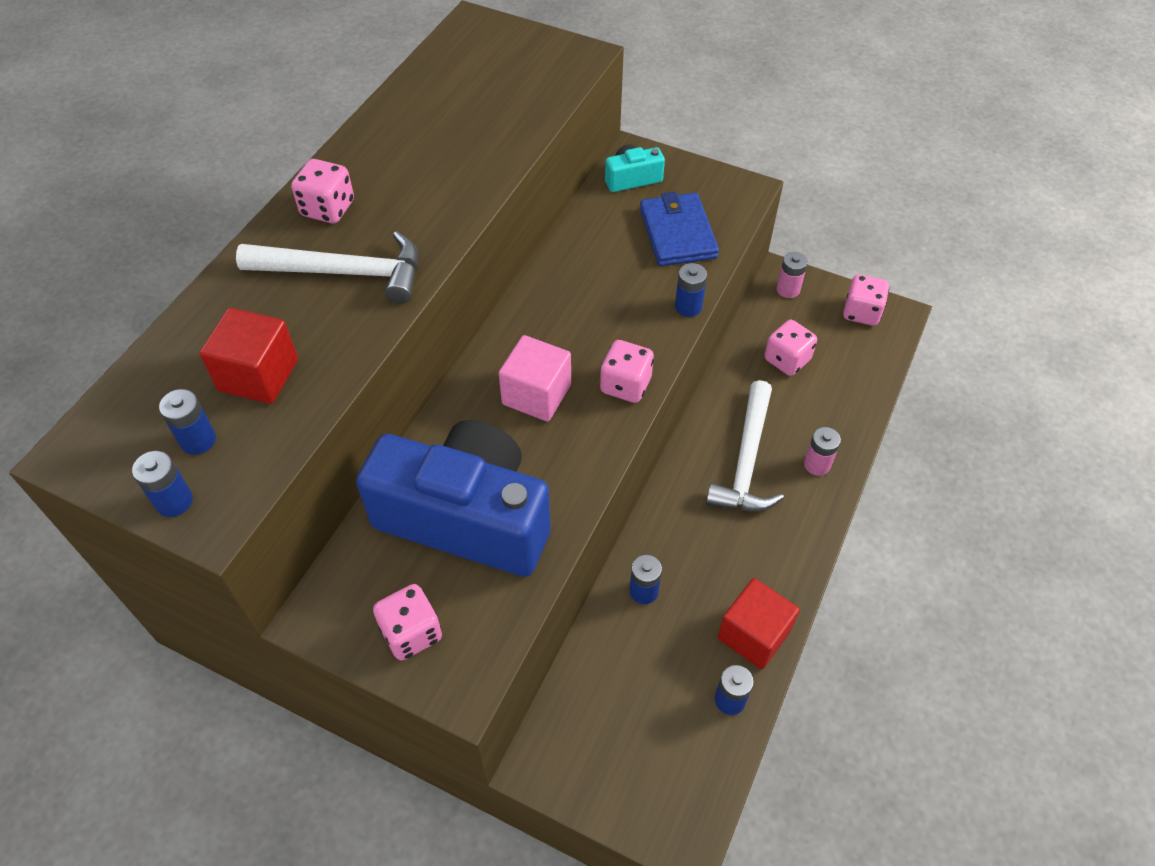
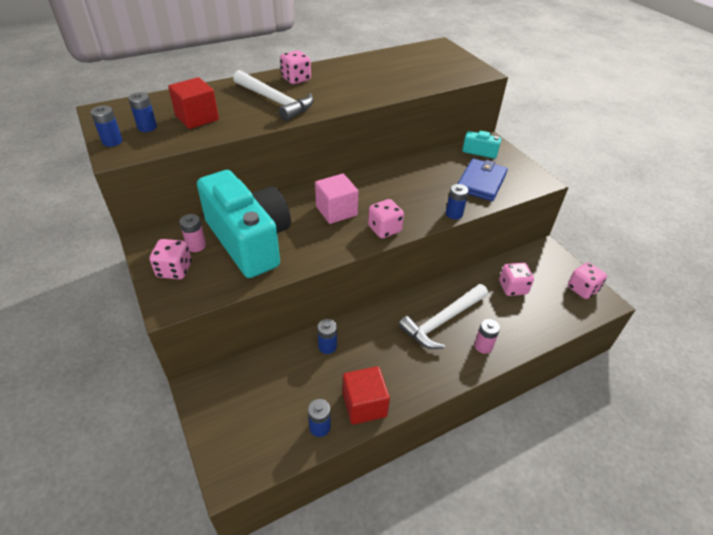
camera: 35 degrees right, 10 degrees down
(466, 518) = (249, 240): blue camera -> turquoise camera
(788, 289) = (545, 257): pink battery -> pink battery (196, 246)

